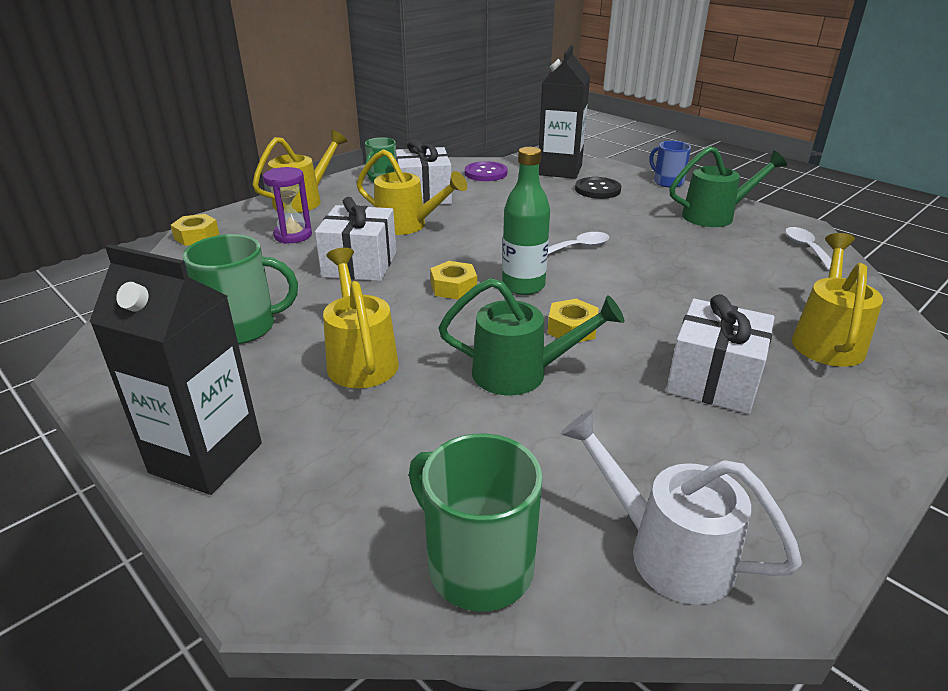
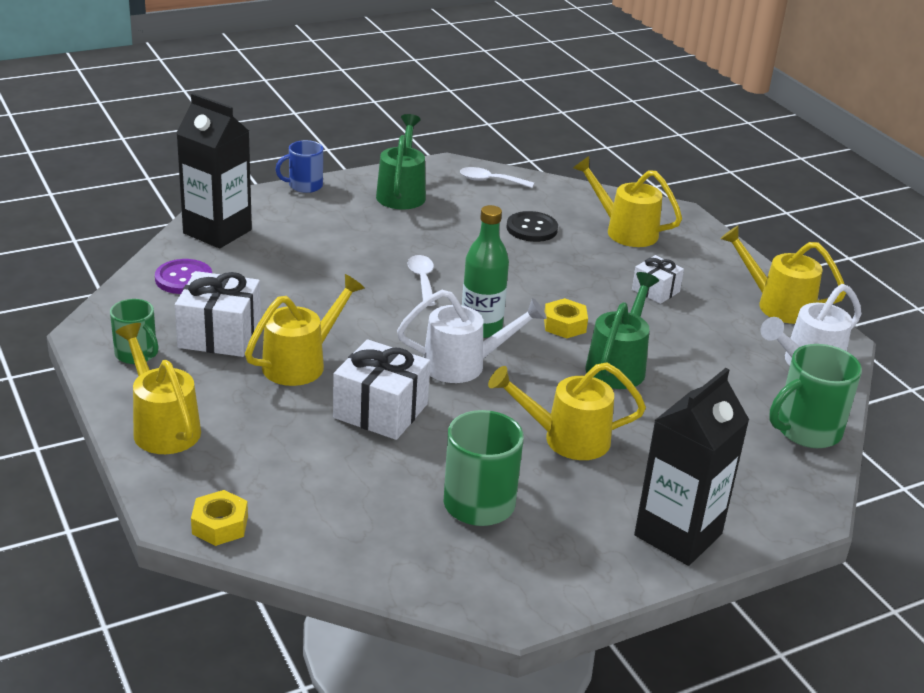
camera: 75 degrees left, 0 degrees up
(293, 235) = (272, 447): purple hourglass -> none
(453, 287) = (463, 365): yellow nut -> white watering can
(597, 190) = (293, 227): black button -> black button (532, 228)
(713, 380) = (655, 290): white gift -> white gift, size x0.58
(808, 500) = (777, 305): none -> yellow watering can

